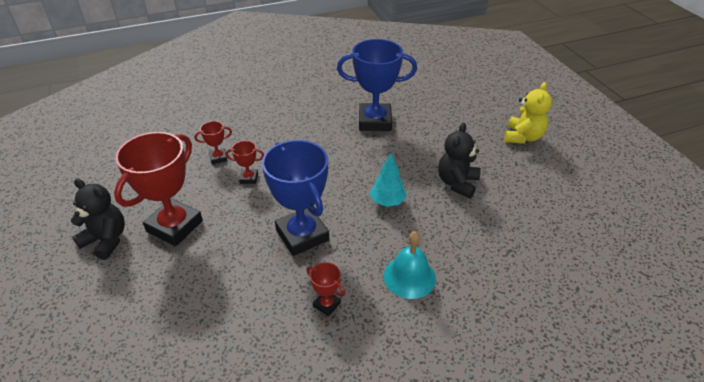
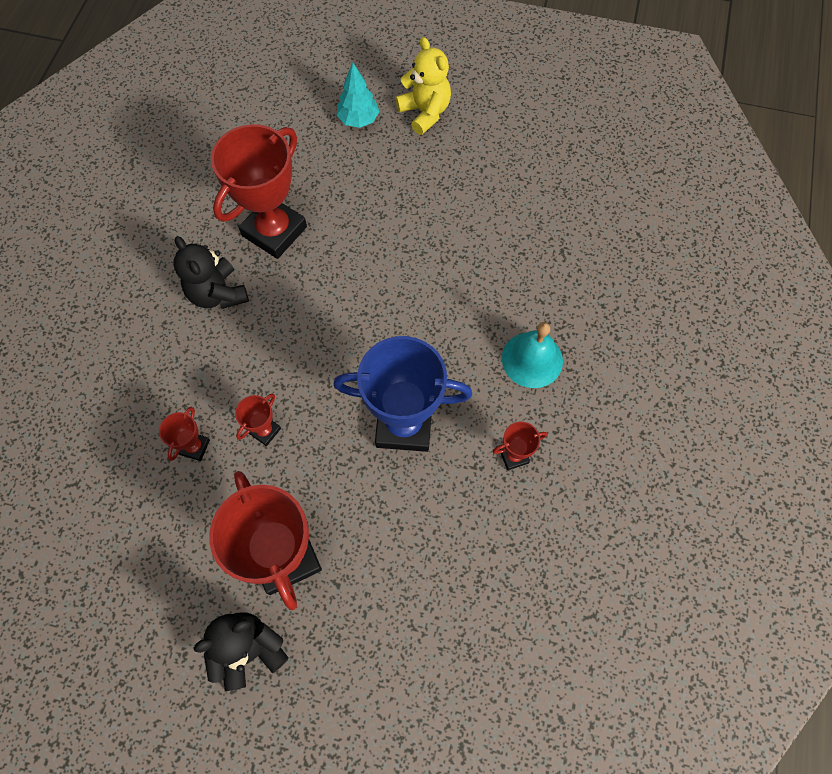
camera: 55 degrees left, 25 degrees up
(375, 121) = (274, 231): blue trophy -> red trophy
(387, 202) = (419, 310): turquoise tree -> turquoise tree (358, 120)
(457, 183) = (443, 226): black teddy bear -> black teddy bear (218, 294)

